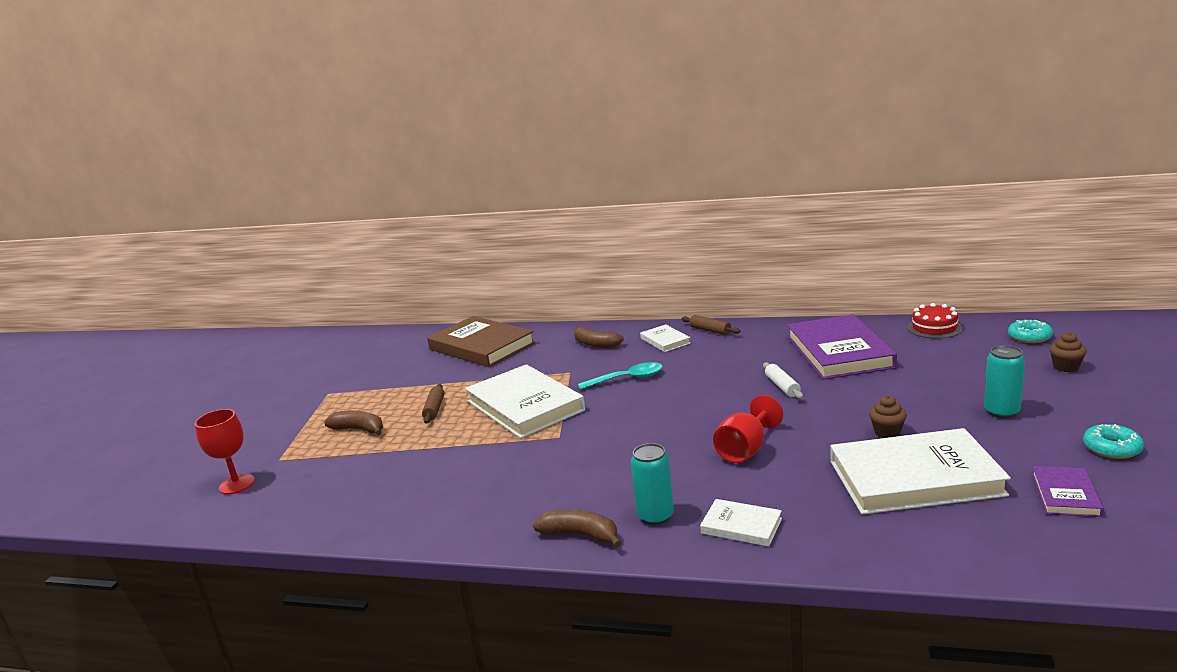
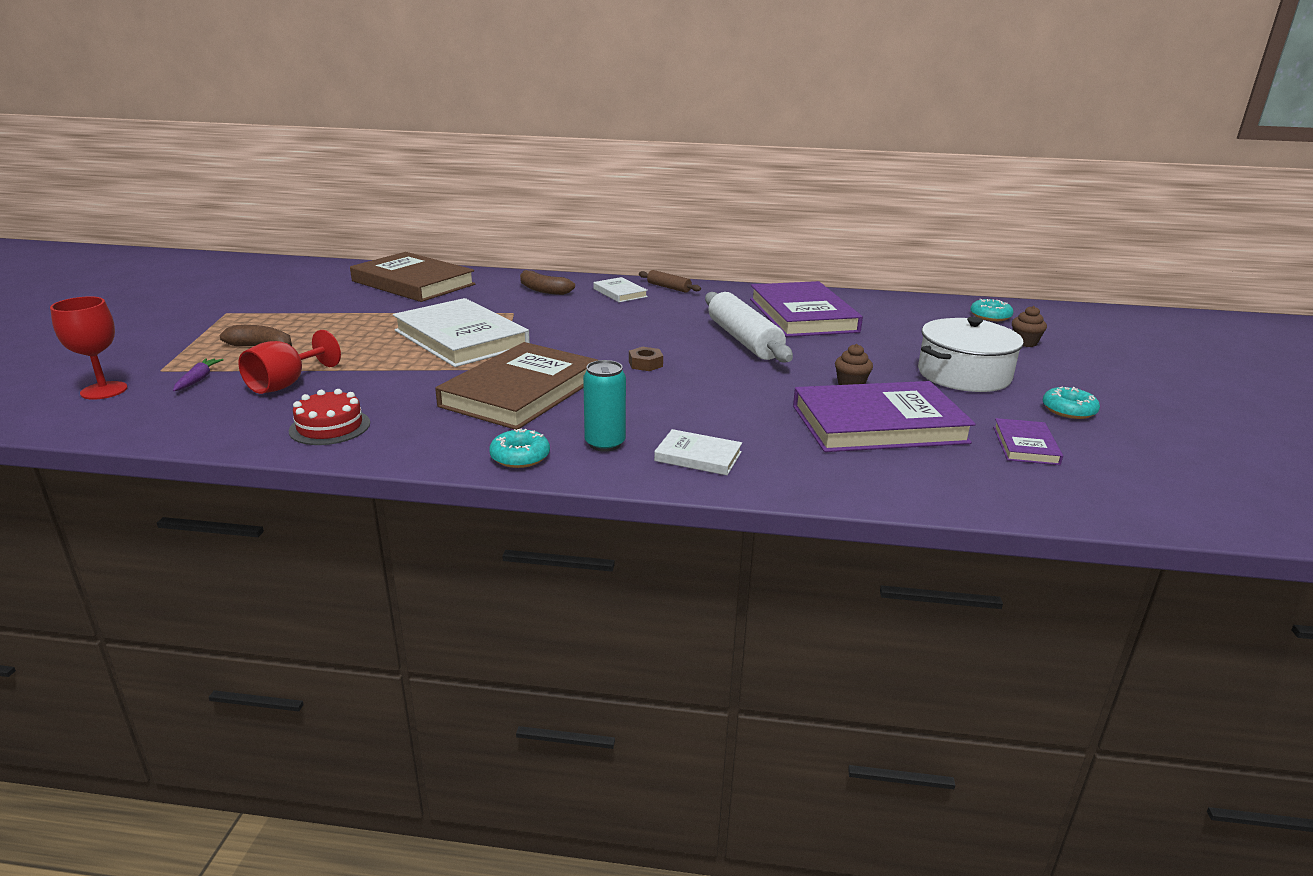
camera: 10 degrees left, 5 degrees up
(309, 468) = (198, 380): none -> purple carrot
(434, 409) = (355, 335): brown rolling pin -> none
(578, 462) = (520, 392): none -> brown book
(580, 535) = (520, 457): brown banana -> turquoise donut
(627, 379) = (577, 322): turquoise spoon -> none
(690, 422) = (645, 364): none -> brown nut
(746, 450) = (704, 391): red goblet -> red goblet (286, 384)
(782, 386) = (743, 340): white rolling pin -> white rolling pin, size x2.07
(914, 478) = (878, 424): white book -> purple book
(934, 328) = (898, 302): red cake -> red cake (330, 427)
(1001, 412) = (963, 375): turquoise can -> white pot

